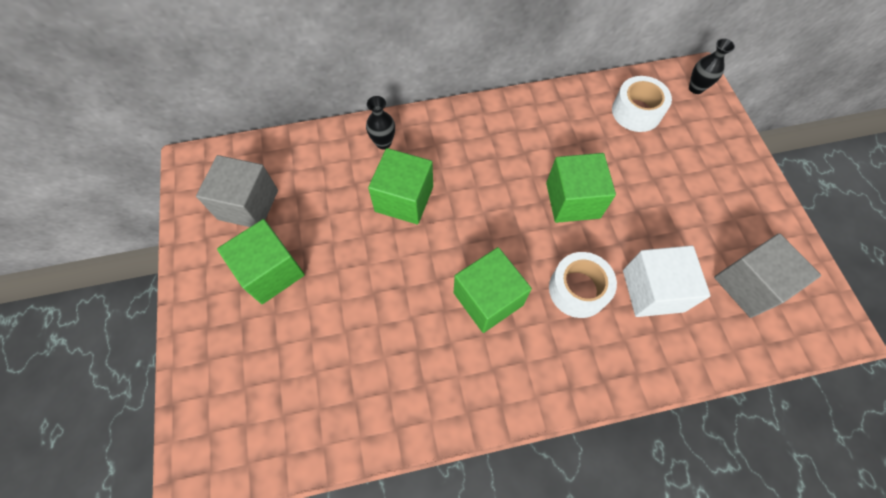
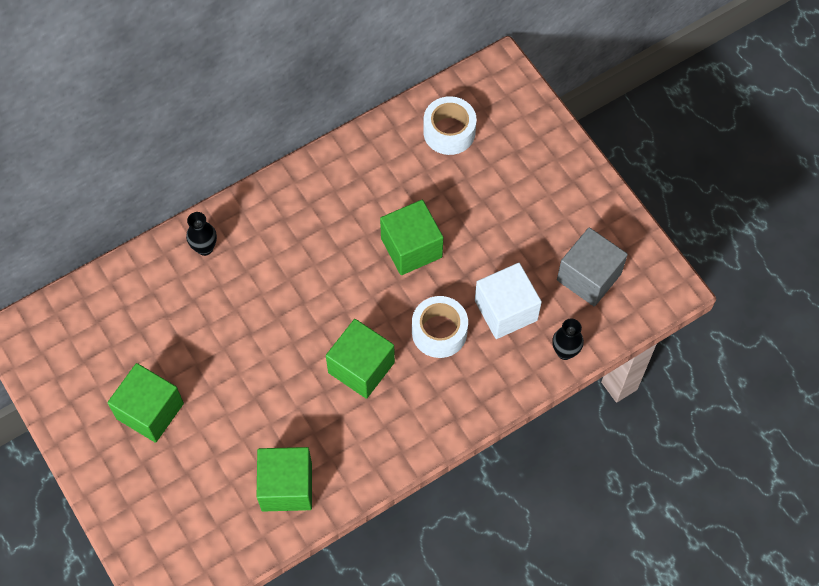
camera: 20 degrees left, 0 degrees up
(248, 205) = (96, 356): grey cube -> none
(404, 199) = (248, 299): green cube -> green cube (286, 486)
(696, 88) = (502, 85): black vase -> black vase (565, 352)

